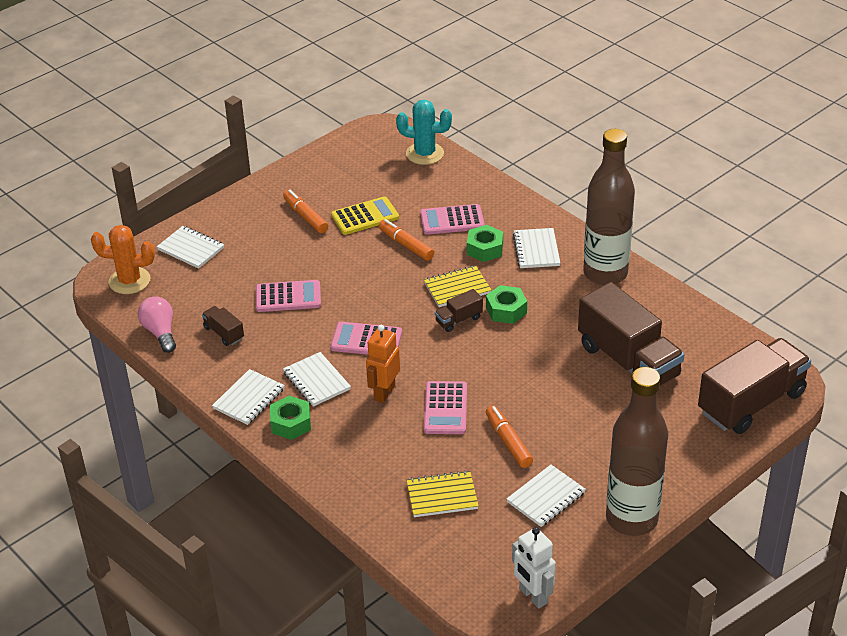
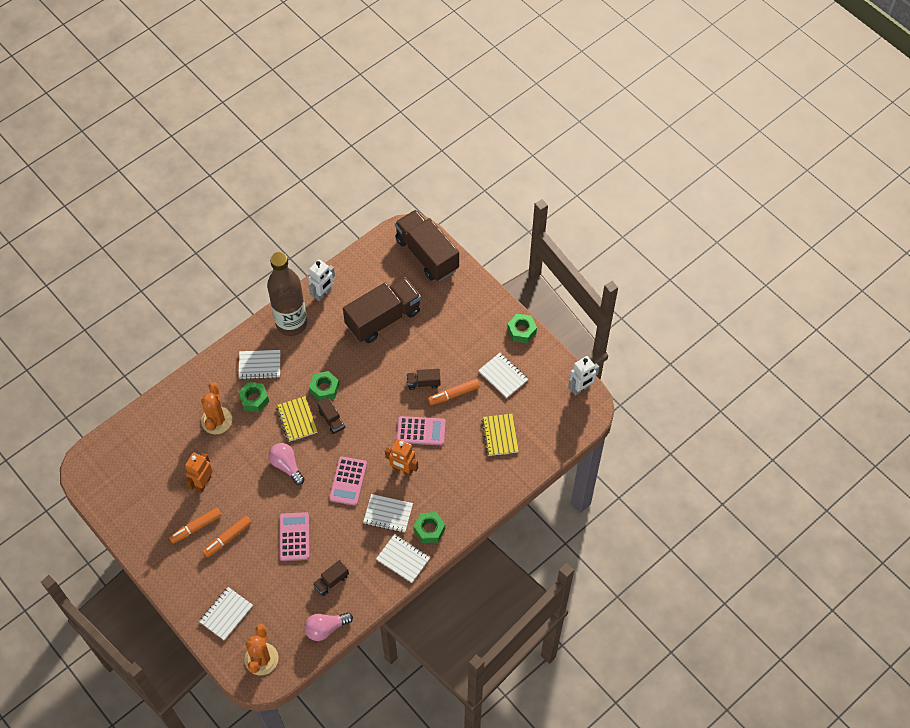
camera: 90 degrees left, 20 degrees up
(316, 381) = (388, 514): white notebook -> white notebook turned 45 degrees clockwise
(365, 217) = (203, 483): yellow calculator -> orange robot
(389, 283) = (286, 466): none -> pink light bulb
(406, 245) = (242, 453): orange marker -> orange marker (228, 538)
(424, 154) = (126, 438): turquoise cactus -> none
(452, 220) = (216, 420): pink calculator -> orange cactus
(525, 408) = (423, 383): none -> brown truck
(631, 518) = (521, 331): brown bottle -> green nut
(658, 299) = (323, 294): none -> white robot

